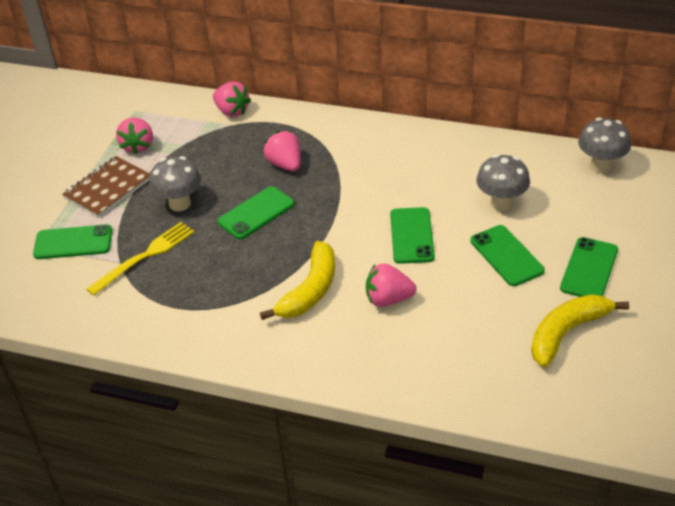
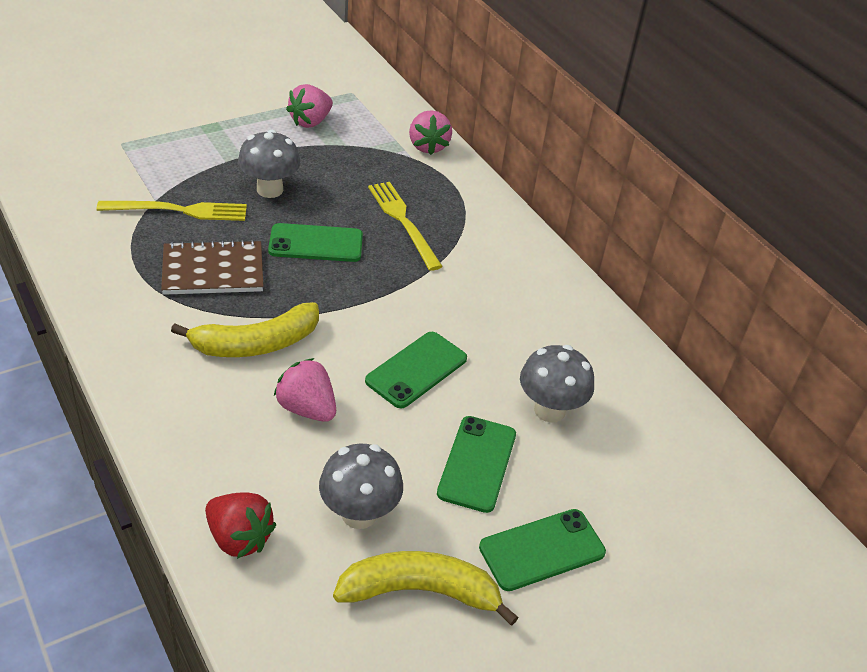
camera: 35 degrees right, 0 degrees up
(73, 243) = (148, 160): green phone -> none
(108, 189) = (237, 138): brown notebook -> brown notebook (213, 271)
(285, 164) = (403, 222): pink strawberry -> yellow fork
(453, 385) = (239, 538): none -> red strawberry
(600, 166) = (716, 458): grey mushroom -> grey mushroom (359, 514)

